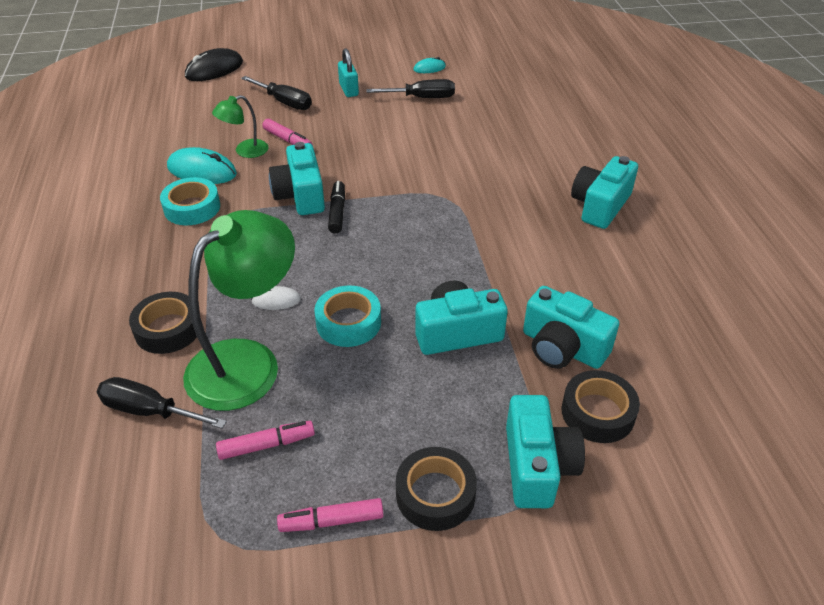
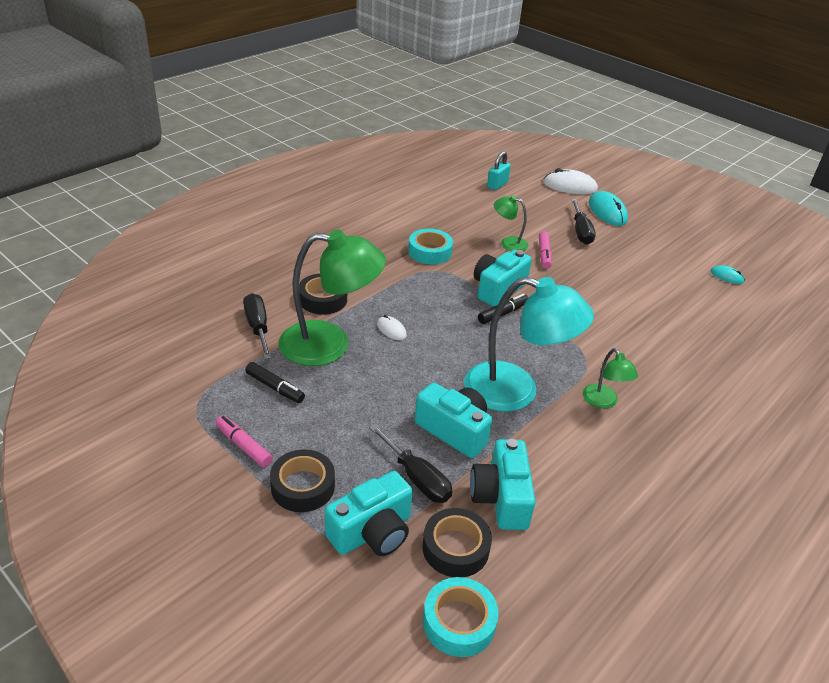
camera: 50 degrees right, 5 degrees down
(202, 171) = (467, 237): turquoise mouse -> turquoise mouse (607, 211)
(214, 69) = (570, 186): black mouse -> white mouse
(267, 445) = (275, 388): pink marker -> black marker
(348, 322) = (407, 372): turquoise tape -> turquoise tape (459, 622)
(349, 90) = (638, 252): turquoise padlock -> turquoise padlock (497, 185)
(422, 98) = (684, 291): black screwdriver -> black screwdriver (417, 478)
(444, 263) = (516, 391): none -> turquoise lamp
(504, 219) = (603, 402): none -> green lamp
(600, 206) = (695, 453): turquoise camera -> none

